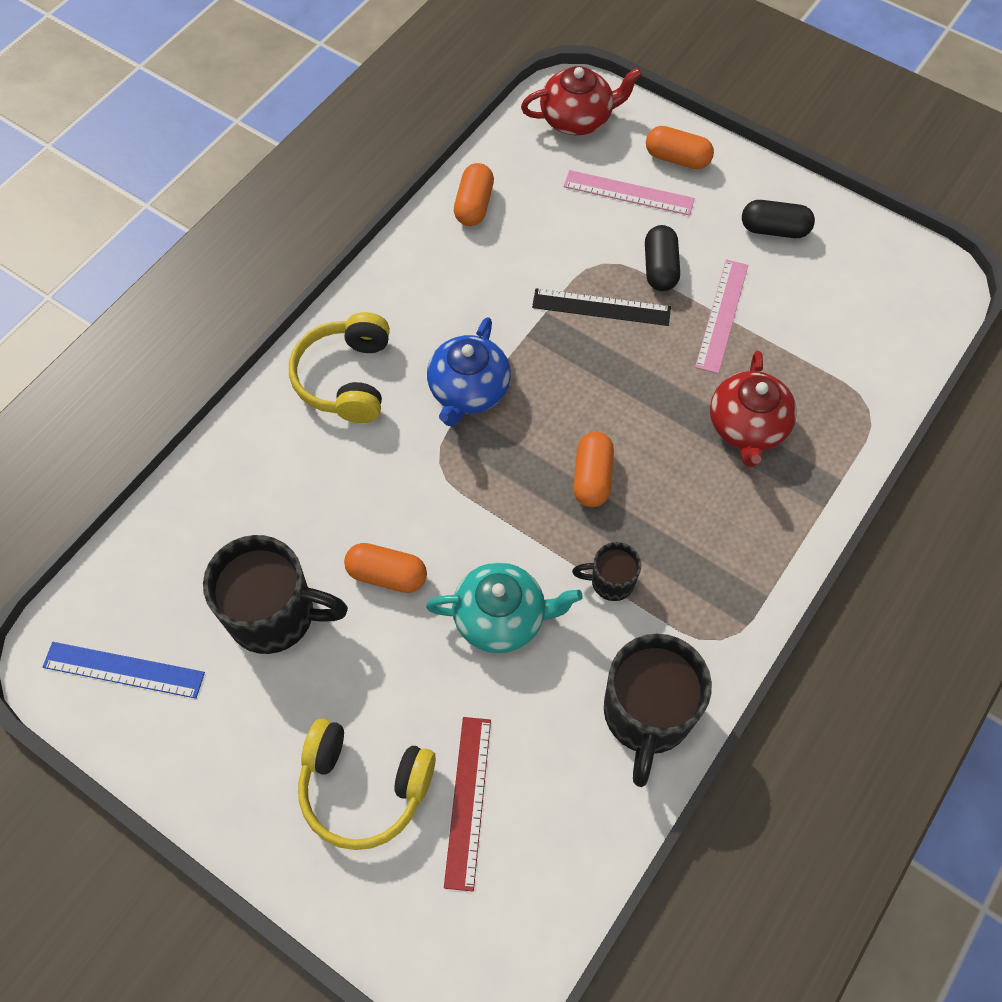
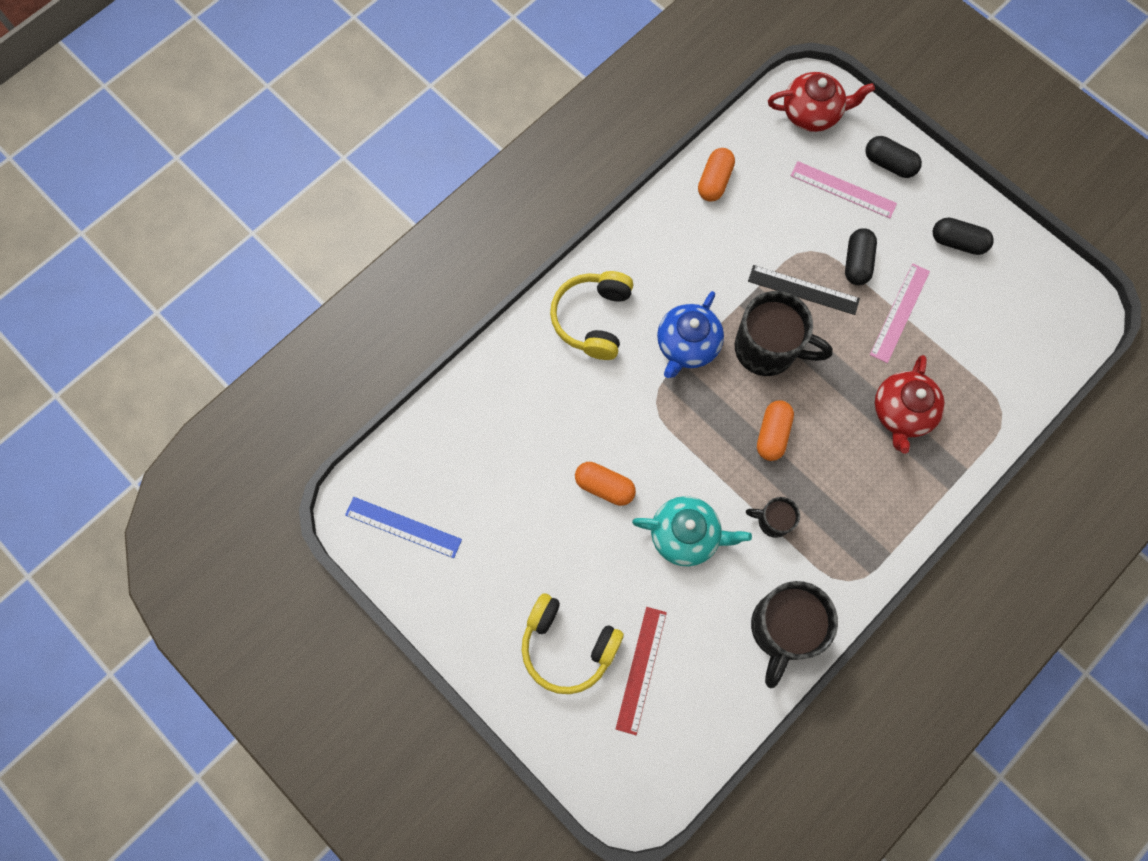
camera: 10 degrees right, 10 degrees up
(275, 615) = (517, 504): black mug -> black mug (767, 349)
(677, 159) = (889, 164): orange capsule -> black capsule

